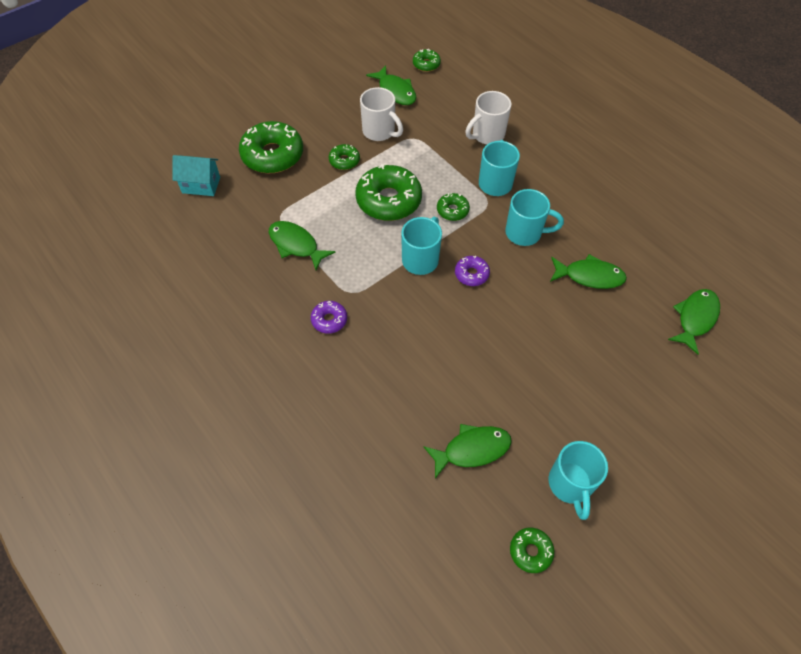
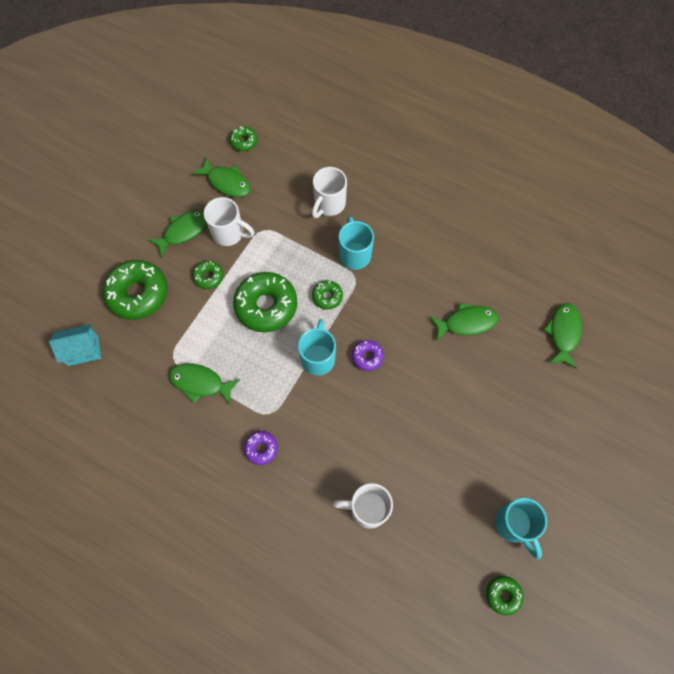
camera: 20 degrees left, 10 degrees up
(414, 412) = (367, 509): none -> white mug
(472, 449) = (427, 525): green fish -> green fish (184, 231)
(524, 233) = (398, 298): turquoise mug -> none

